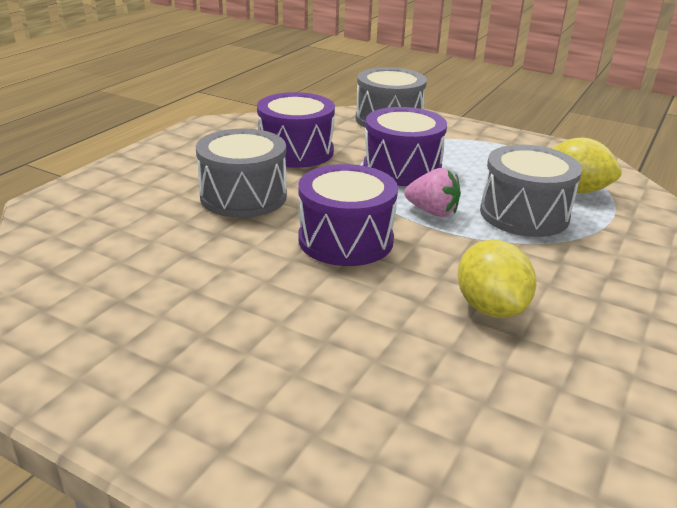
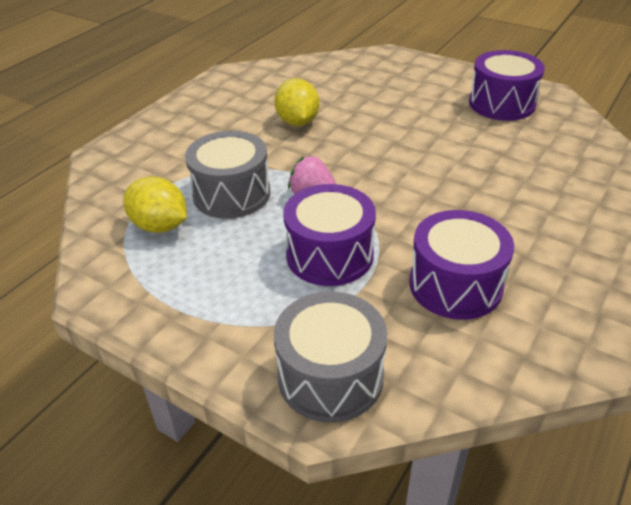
camera: 175 degrees left, 10 degrees up
(243, 196) = (487, 209): grey drum -> none
(345, 240) = (388, 166): purple drum -> purple drum (501, 104)

